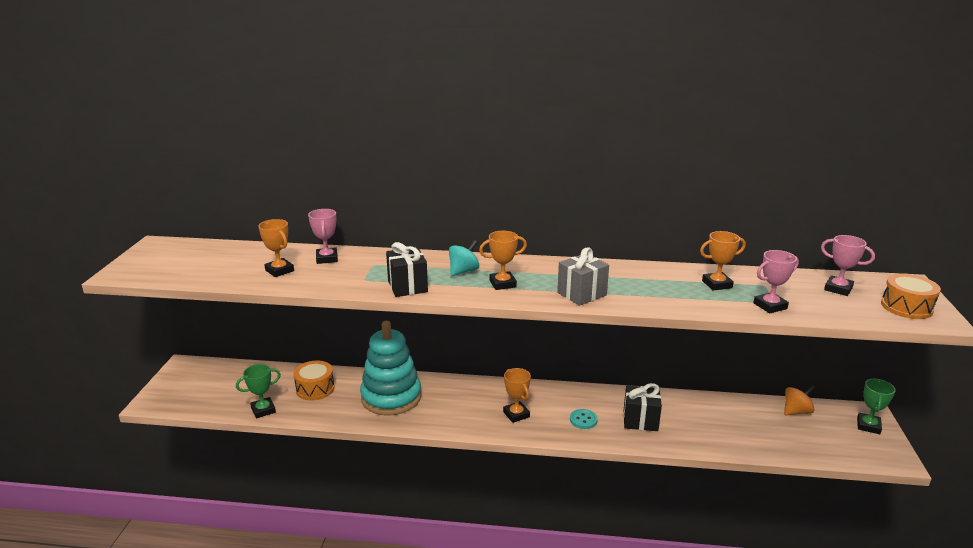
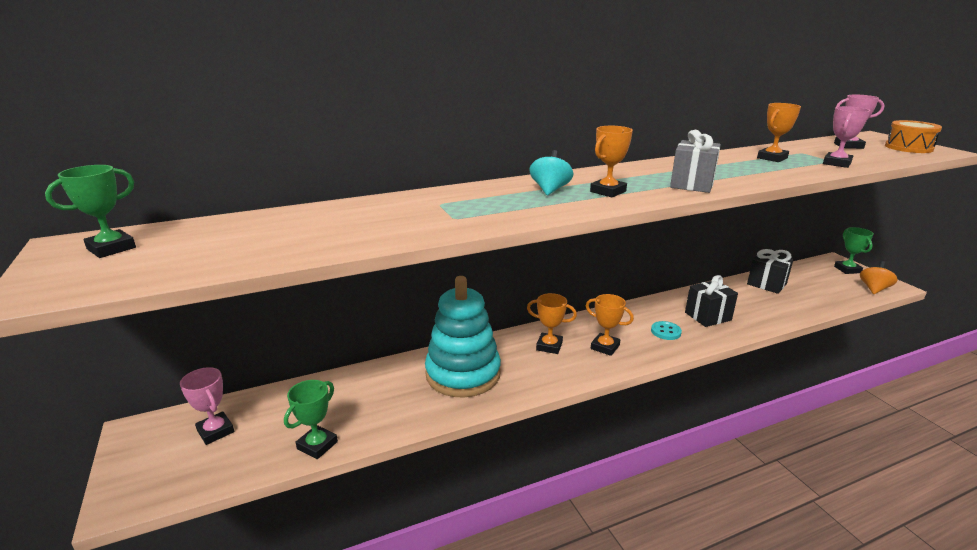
camera: 30 degrees left, 0 degrees up
(172, 253) = (111, 248): none -> green trophy
(279, 270) = (325, 232): orange trophy -> orange trophy (549, 346)
(315, 389) = (362, 396): orange drum -> none
(327, 258) = (371, 209): pink trophy -> pink trophy (215, 431)
(407, 286) = (516, 213): black gift -> black gift (766, 284)
(796, 411) = (795, 274): orange spinning top -> orange spinning top (874, 289)

